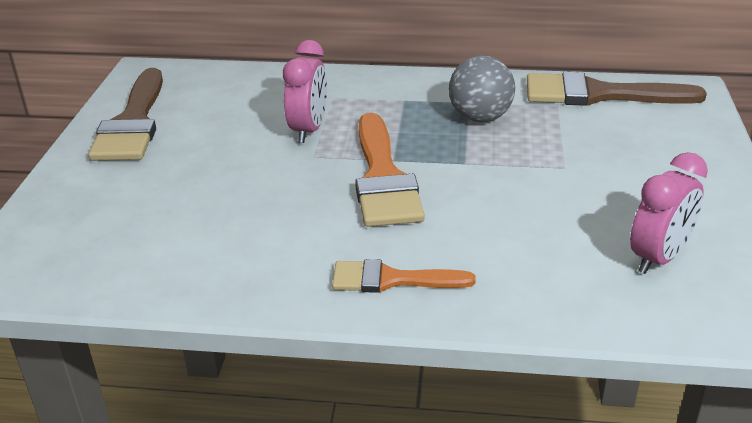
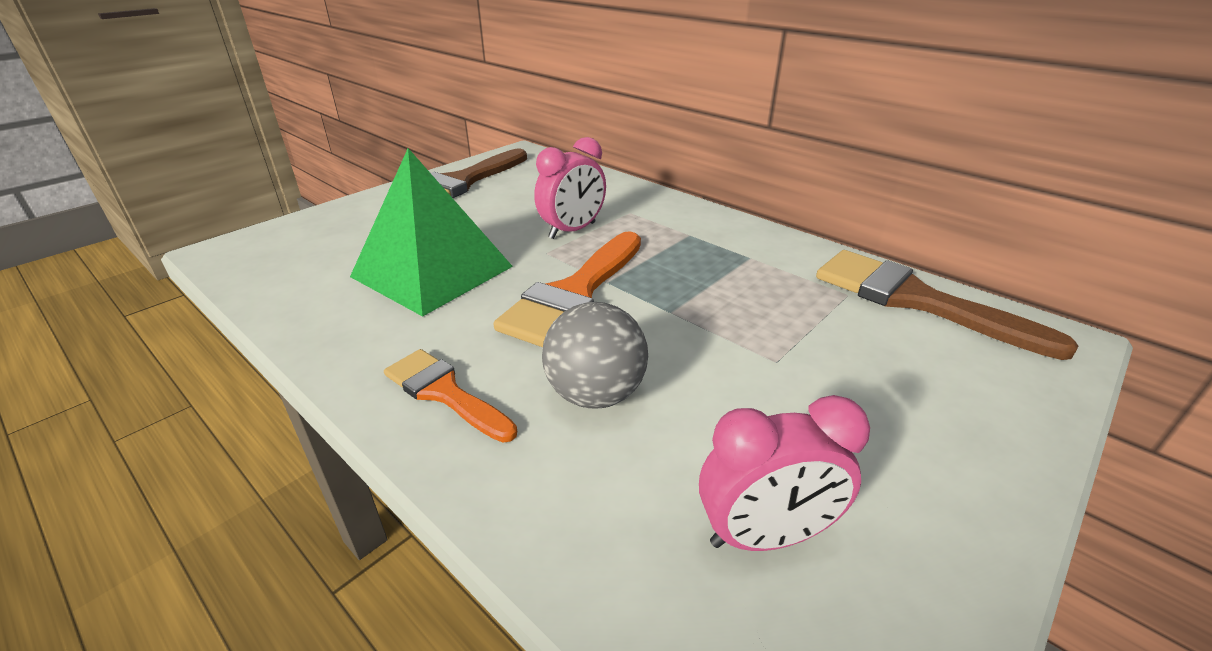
camera: 35 degrees right, 0 degrees up
(242, 208) = (432, 271): none -> green pyramid
(480, 118) = (743, 275): grey ball -> grey ball (595, 394)

